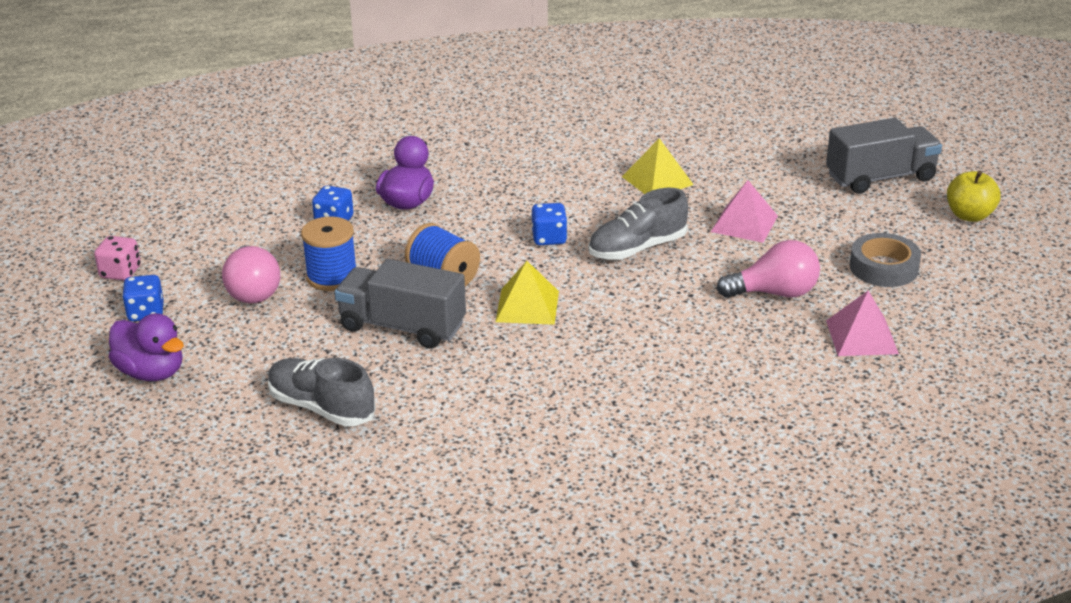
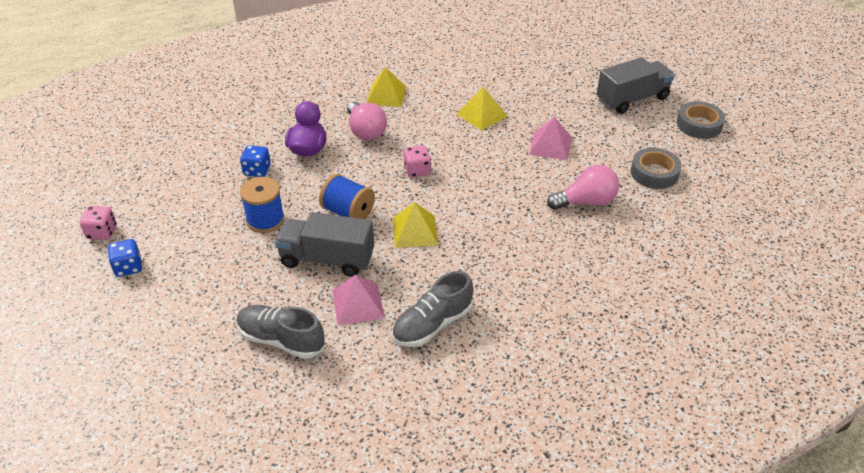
camera: 10 degrees left, 10 degrees up
(151, 372) = (142, 322): purple duck -> none
(253, 291) = (208, 238): pink light bulb -> pink light bulb (365, 131)
(530, 148) = (386, 95): none -> yellow pyramid
(549, 238) = (417, 171): blue dice -> pink dice
(637, 248) = (481, 173): grey shoe -> grey shoe (432, 324)
(861, 337) = (655, 233): pink pyramid -> pink pyramid (357, 304)
(969, 215) = (699, 125): yellow apple -> grey tape

